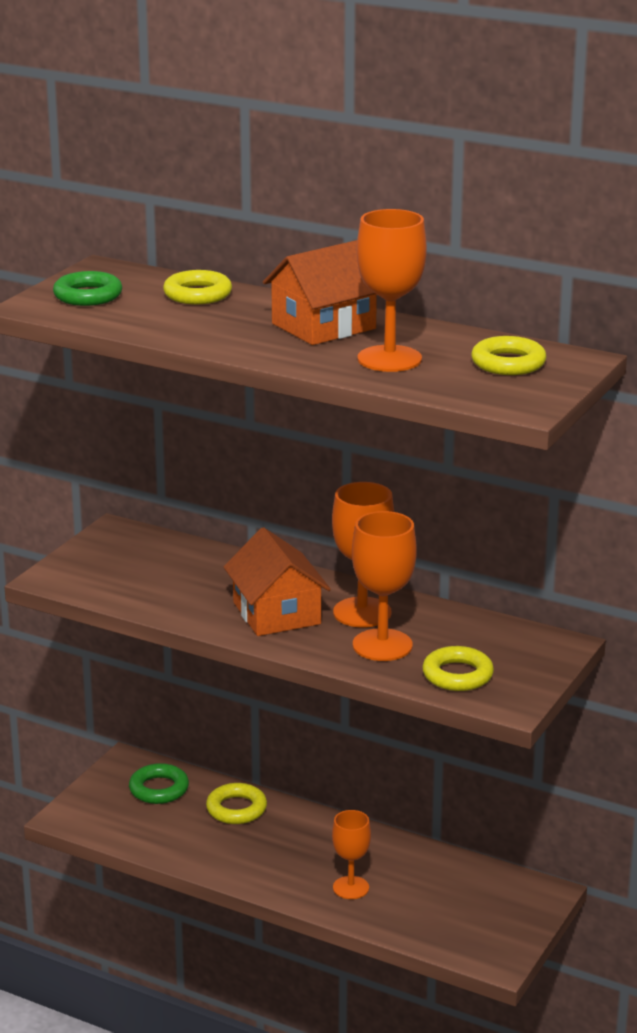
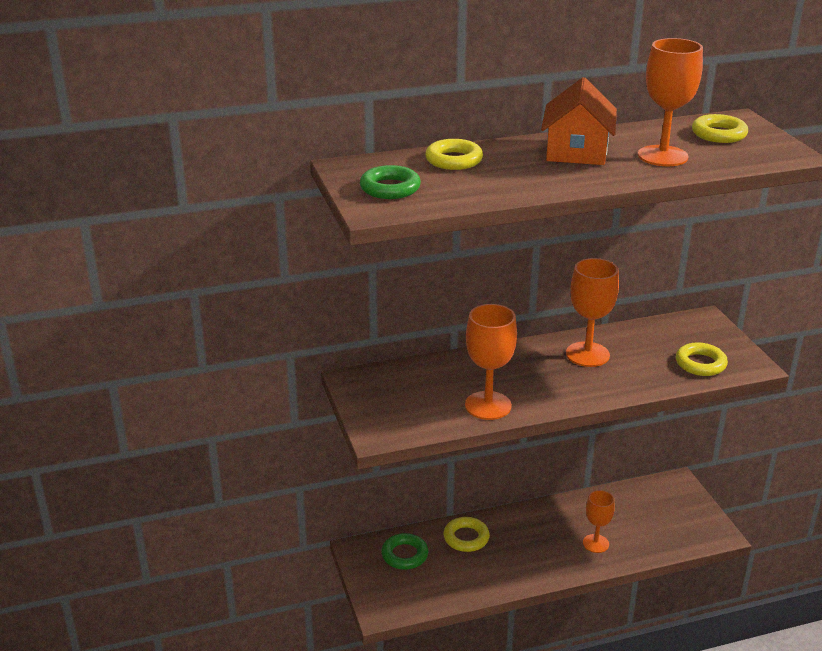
camera: 45 degrees left, 5 degrees up
(276, 613) = (548, 380): orange house -> none
(382, 645) = (635, 368): orange goblet -> orange goblet (488, 405)

